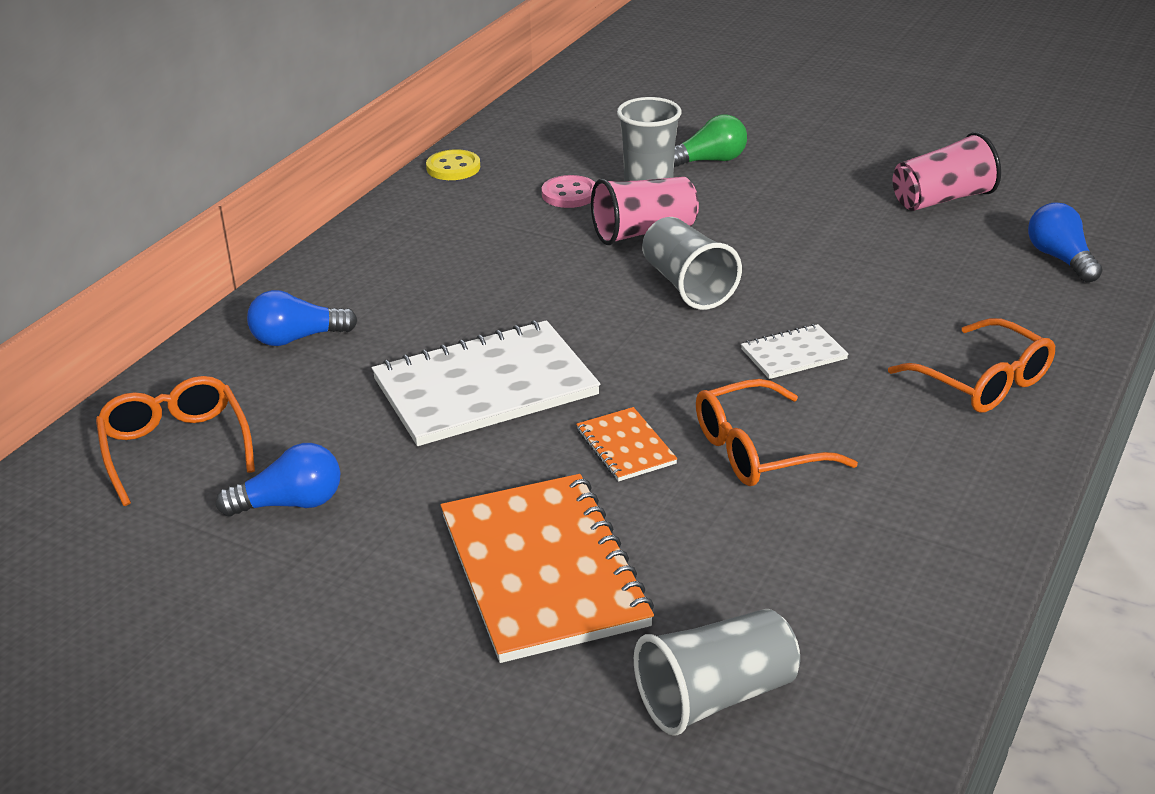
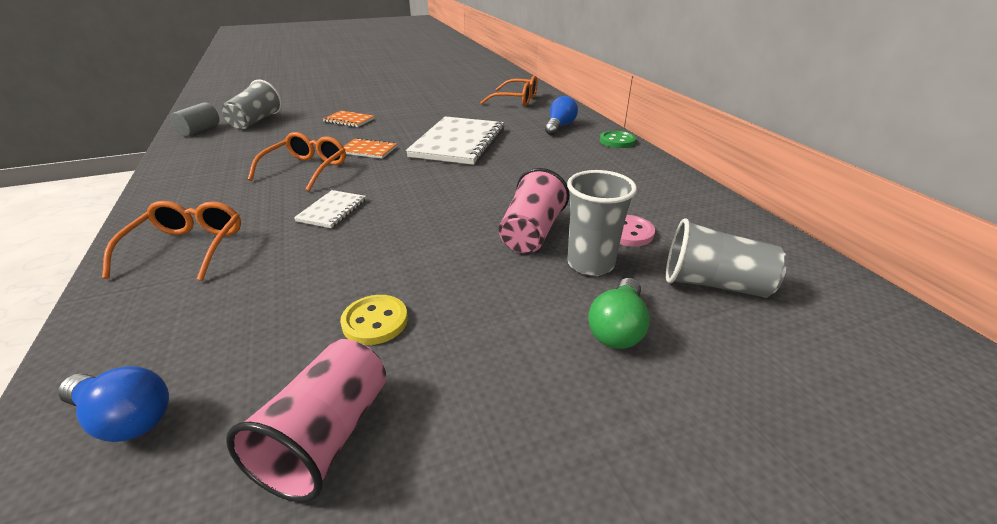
camera: 130 degrees right, 0 degrees up
(290, 503) = (455, 104): blue light bulb -> none
(310, 274) = (617, 141): none -> green button
(453, 168) = (724, 211): yellow button -> yellow button (375, 321)
(542, 570) = (349, 120): orange notebook -> orange notebook, size x0.47
(687, 285) = (446, 216): grey cup -> grey cup (713, 284)
(858, 728) = (199, 130): none -> grey cylinder
(983, 382) = (187, 248): orange glasses -> orange glasses turned 90 degrees clockwise

